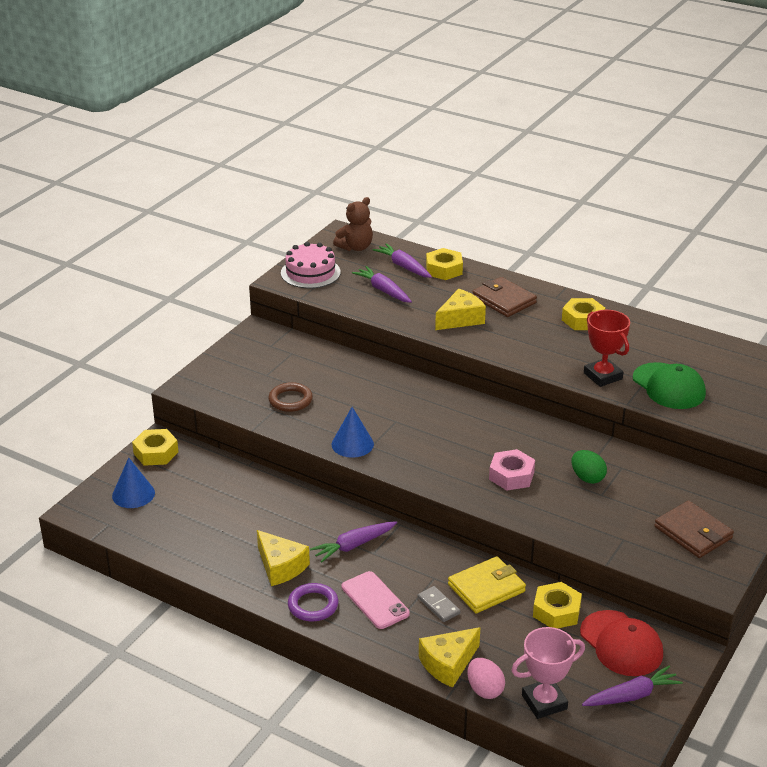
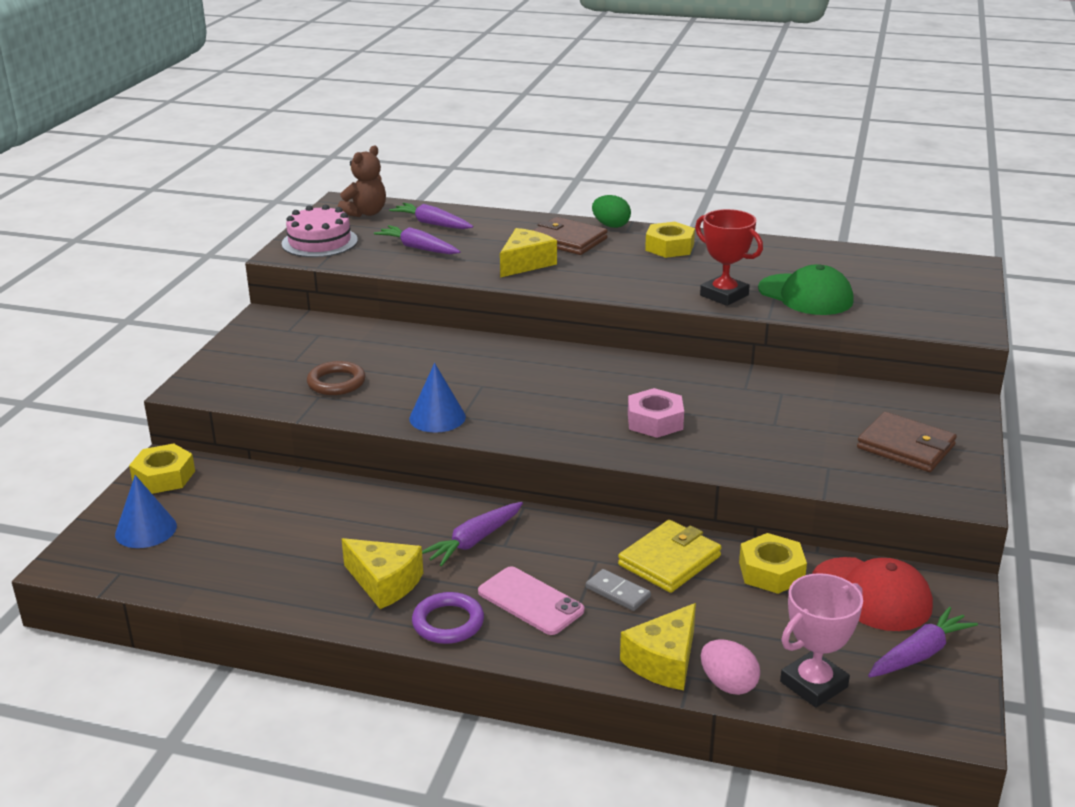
camera: 15 degrees left, 5 degrees down
(444, 269) = (482, 221): yellow nut -> none
(587, 478) = (748, 410): green egg -> green egg (611, 225)

